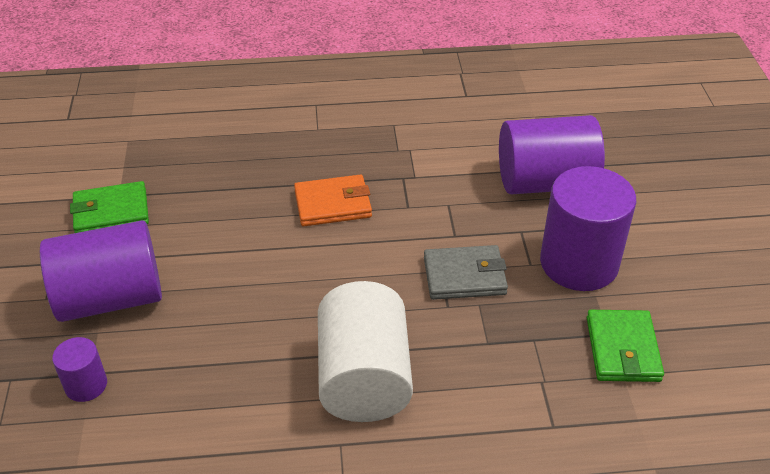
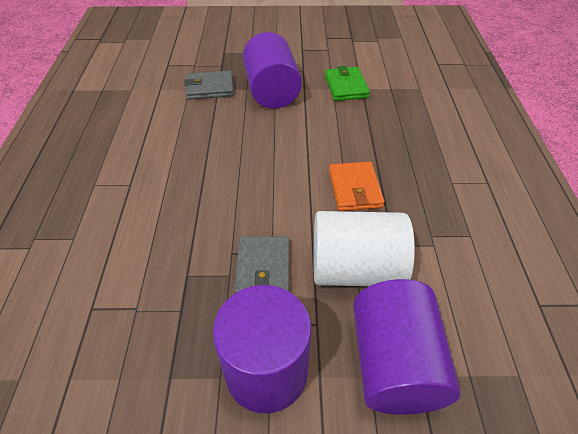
camera: 95 degrees right, 5 degrees up
(86, 385) = (210, 88): purple cylinder -> grey wallet
(364, 378) = (177, 198): white cylinder -> white cylinder (355, 269)
(623, 349) = (147, 387): green wallet -> none

